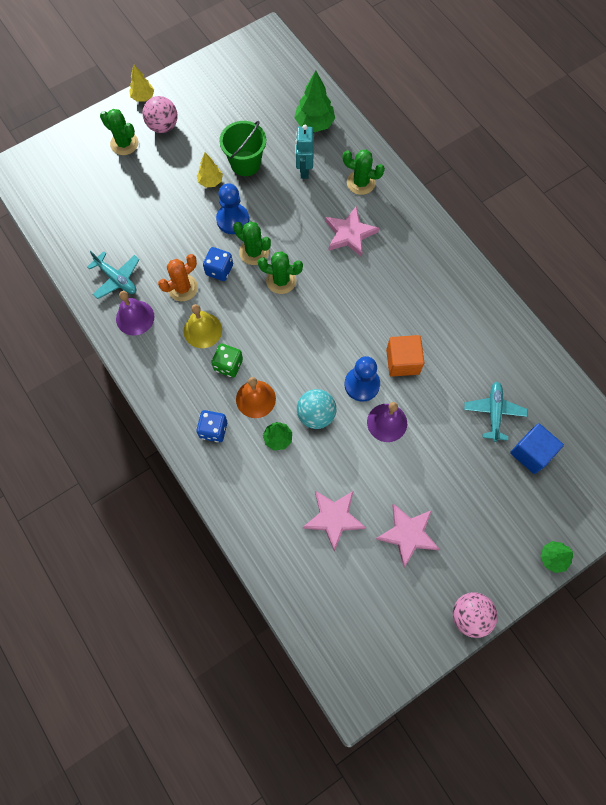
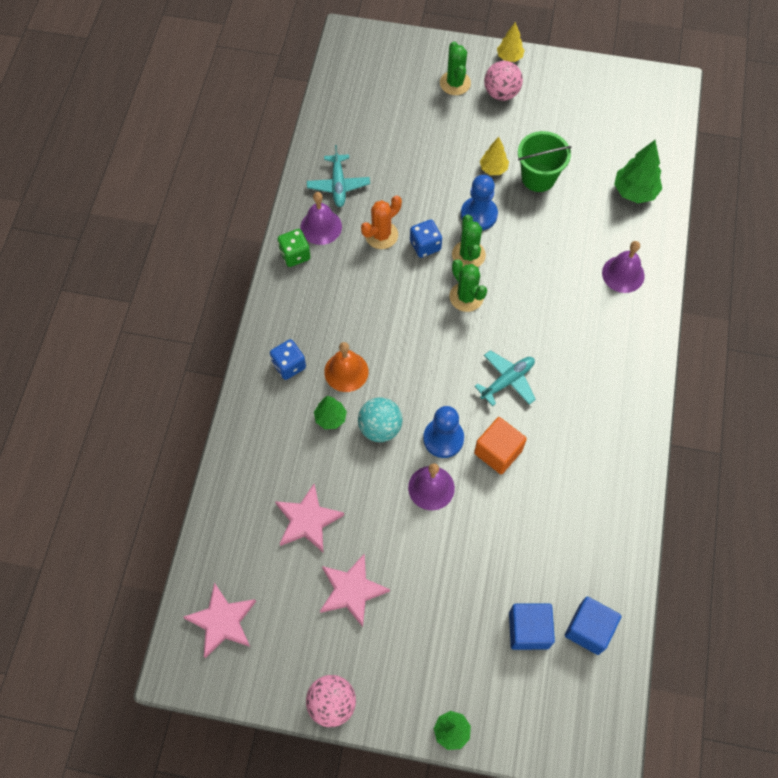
camera: 45 degrees right, 5 degrees down
(182, 288) = (381, 235): orange cactus -> orange cactus turned 45 degrees counterclockwise
(202, 330) = (362, 281): yellow bell -> none
(228, 365) = (353, 326): green dice -> green dice (295, 255)
(304, 170) = (583, 223): turquoise robot -> none
(350, 234) = (566, 308): pink star -> pink star (222, 621)
(361, 183) = (623, 274): green cactus -> purple bell
(494, 412) = (532, 566): turquoise plane -> turquoise plane (507, 380)
(562, 418) = (589, 629): none -> blue cube

